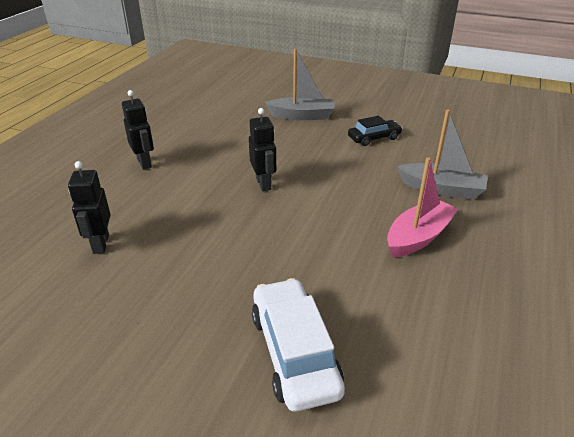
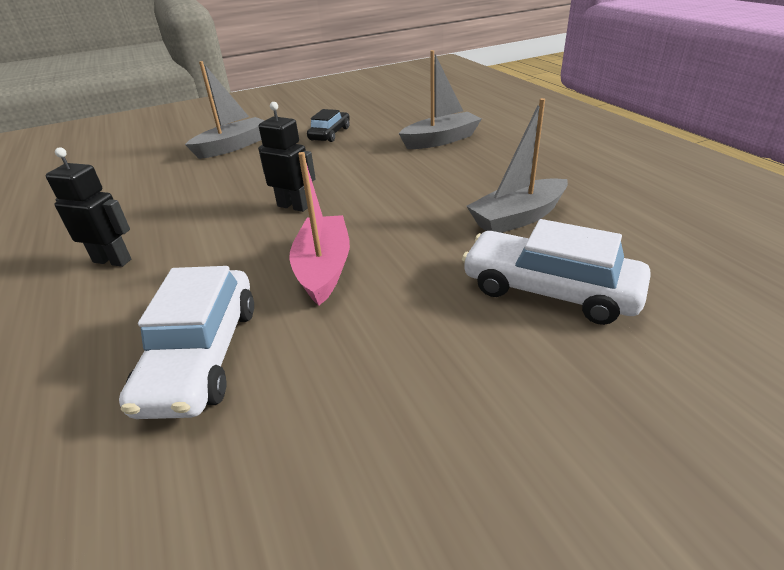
camera: 45 degrees left, 0 degrees up
(100, 244) = (201, 355): black robot -> white car
(374, 290) = (517, 218): none -> grey boat
(418, 237) = (481, 172): pink boat -> pink boat (323, 268)

